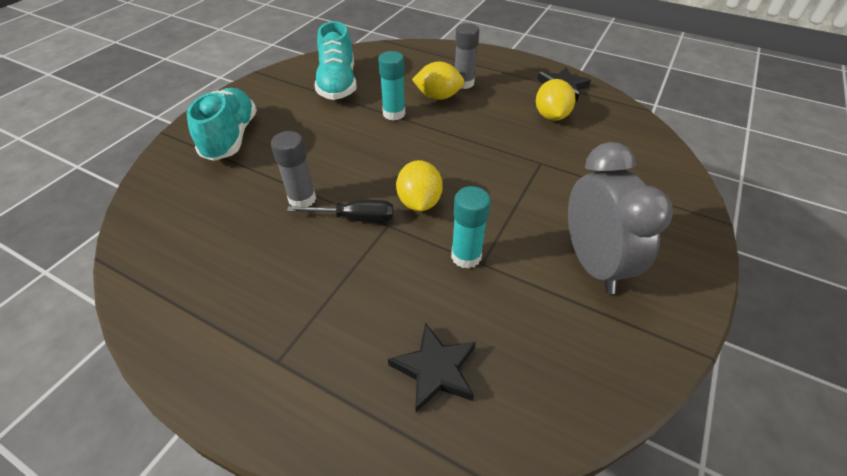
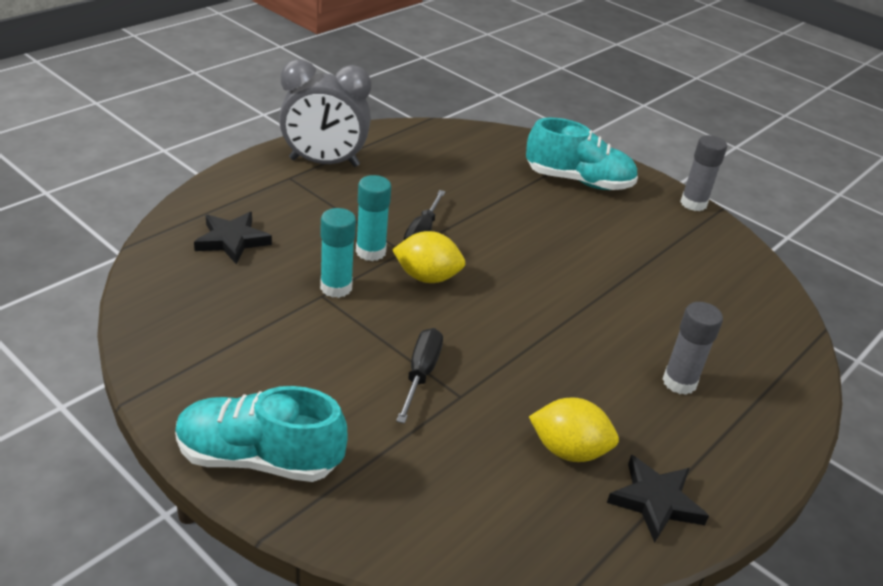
camera: 100 degrees right, 10 degrees down
(302, 199) = (463, 209): grey glue stick -> grey glue stick (693, 204)
(338, 84) = (685, 265): turquoise shoe -> turquoise shoe (259, 458)
(394, 114) = (604, 296): turquoise glue stick -> turquoise glue stick (370, 252)
(438, 97) = (642, 345): yellow lemon -> none
(534, 184) = (421, 374): none -> black screwdriver
(592, 263) = (277, 371): grey clock -> grey clock (324, 163)

